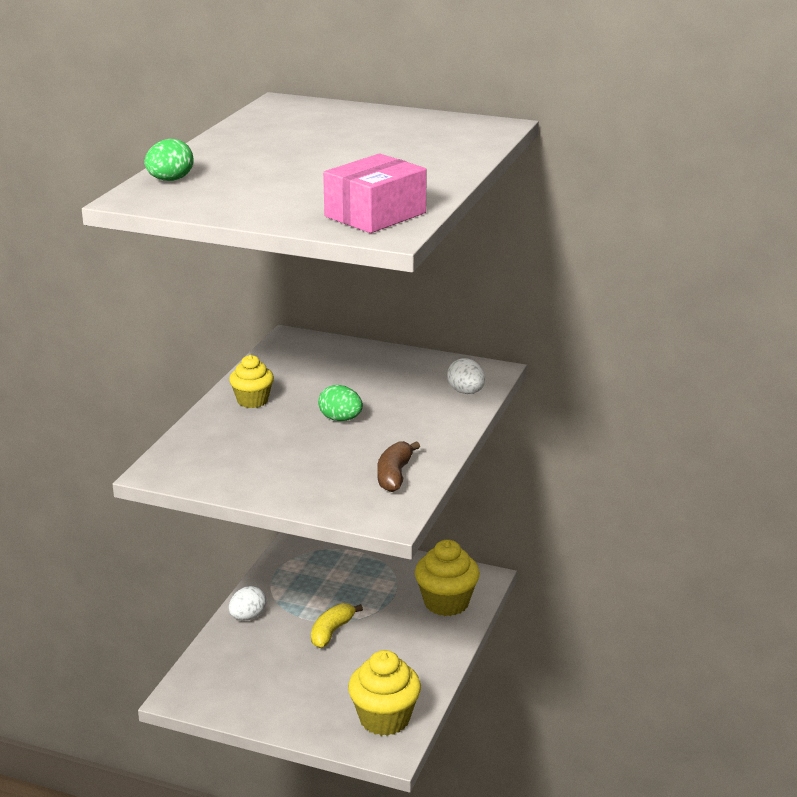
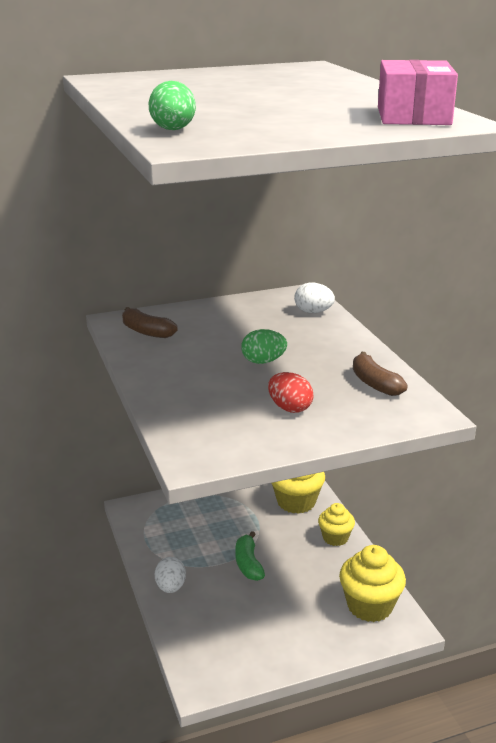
camera: 40 degrees left, 0 degrees up
(252, 401) = (170, 374): yellow cupcake -> yellow cupcake (335, 538)
(291, 465) = (289, 408): none -> red egg
(296, 357) = (146, 331): none -> brown banana
(331, 632) = (248, 564): yellow banana -> green banana

